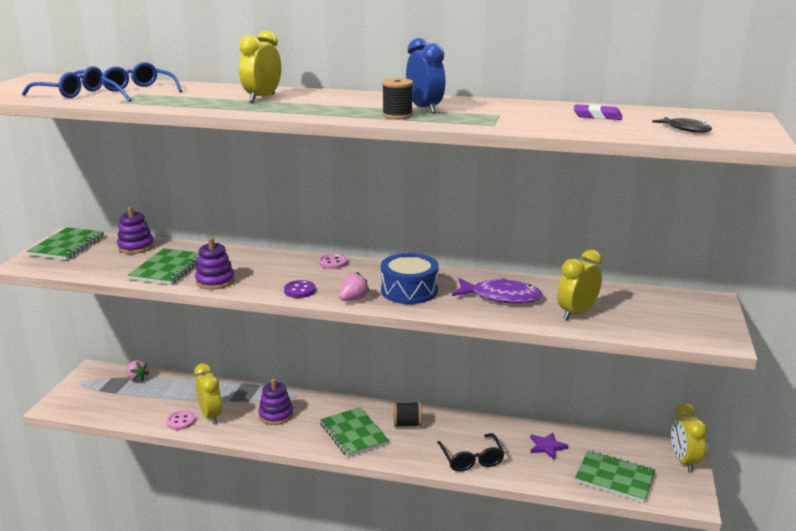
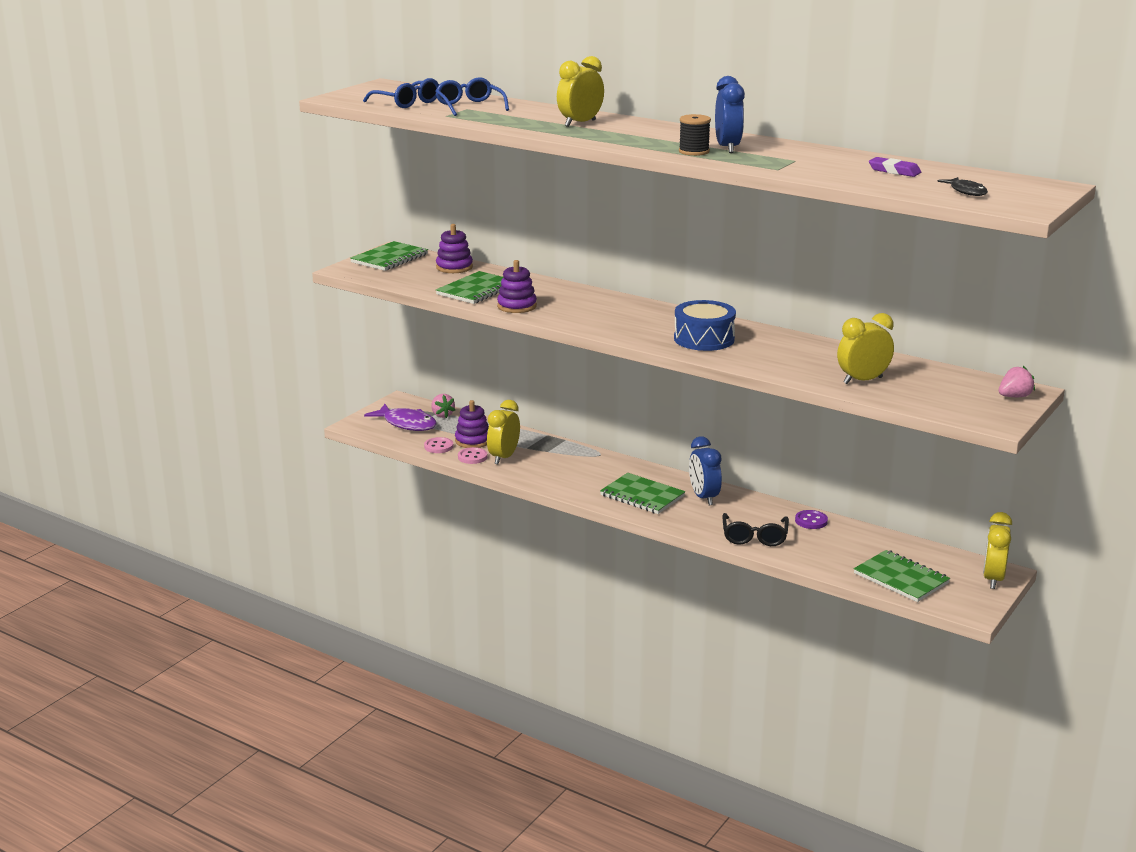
camera: 20 degrees right, 0 degrees up
(211, 416) = (504, 457): yellow clock -> yellow clock turned 150 degrees counterclockwise
(276, 415) = (569, 467): purple stacking toy -> purple stacking toy (473, 441)
(299, 290) = (594, 324): purple button -> purple button (811, 521)
(332, 263) = (642, 305): pink button -> pink button (438, 446)
(353, 299) = (642, 338): pink strawberry -> pink strawberry (1014, 396)
(353, 433) = (642, 496): green notebook -> green notebook turned 45 degrees counterclockwise
(407, 424) = (703, 497): black spool -> blue clock
(501, 297) = (795, 357): purple fish -> purple fish (407, 424)
(547, 447) = (845, 541): purple star -> none

